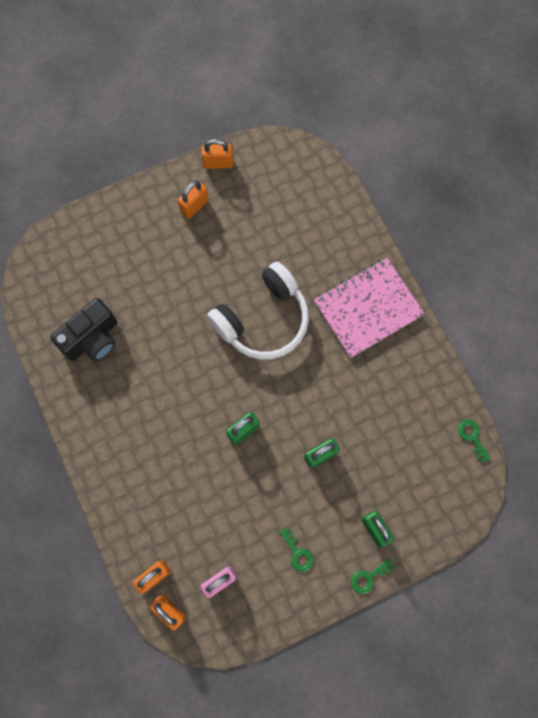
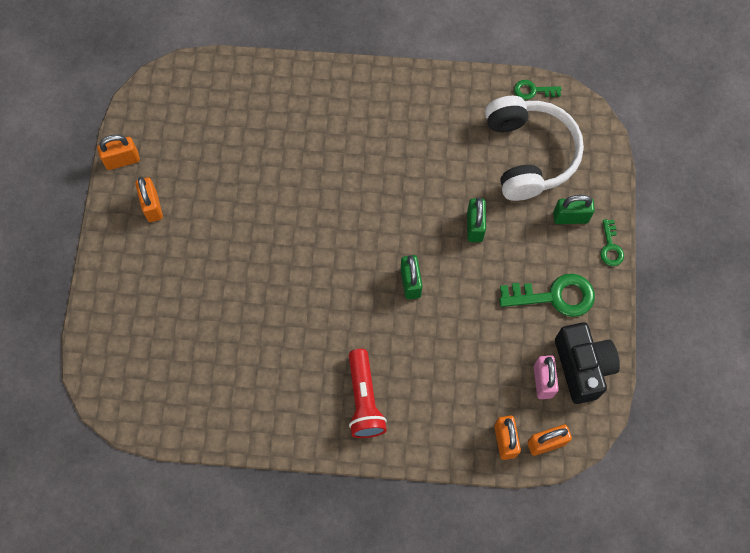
camera: 60 degrees left, 5 degrees down
(92, 338) = (228, 377): black camera -> black camera (582, 367)
(129, 448) = (364, 400): none -> red flashlight
(218, 163) = (122, 160): orange padlock -> orange padlock turned 45 degrees clockwise
(263, 319) = (312, 206): white headphones -> white headphones (529, 154)
(297, 553) = (555, 296): green key -> green key, size x1.88
(368, 308) = (360, 109): pink notebook -> none

